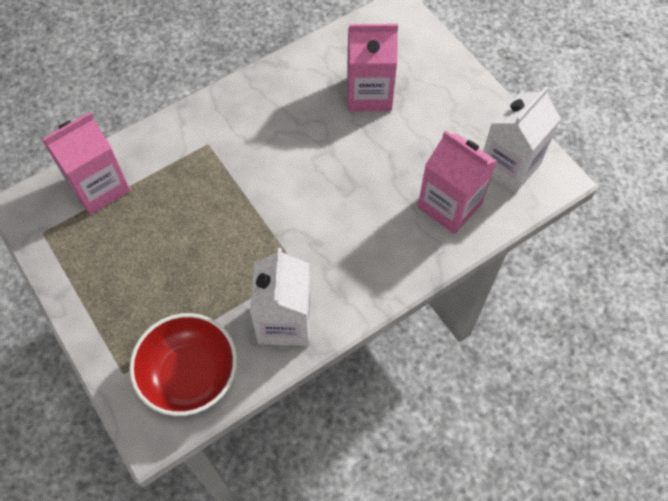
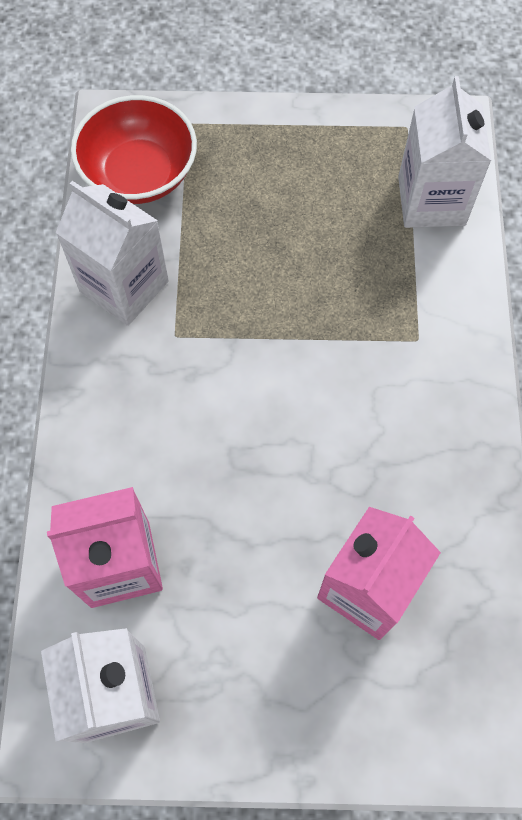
camera: 125 degrees right, 5 degrees up
(99, 187) = (431, 201): pink carton -> white carton

